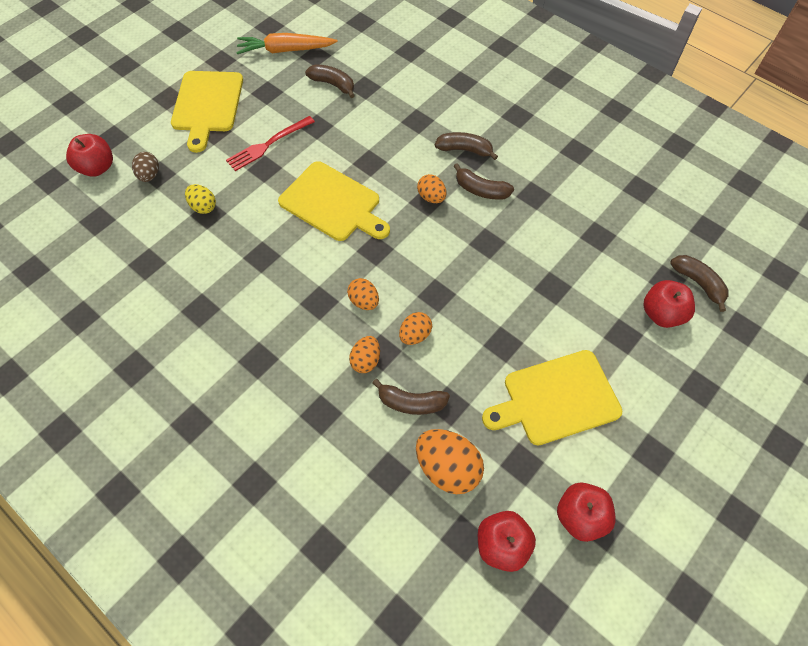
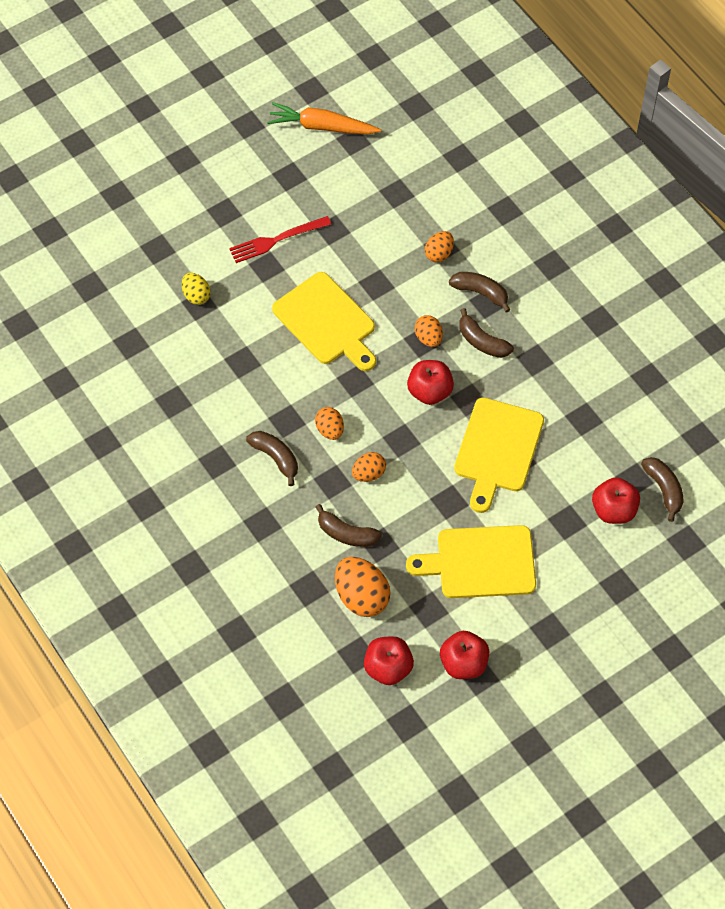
camera: 15 degrees right, 0 degrees up
(97, 167) = (98, 227): red apple -> red apple (430, 391)
(149, 175) = (149, 248): brown egg -> none
(207, 105) = (222, 178): yellow cutting board -> yellow cutting board (497, 449)
(333, 84) = (363, 182): brown banana -> brown banana (275, 458)
(366, 360) = (316, 486): orange egg -> orange egg (439, 253)

